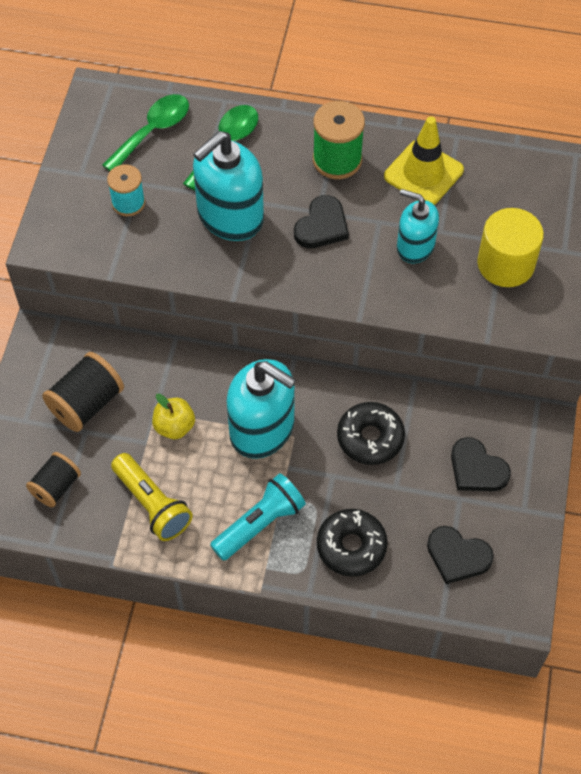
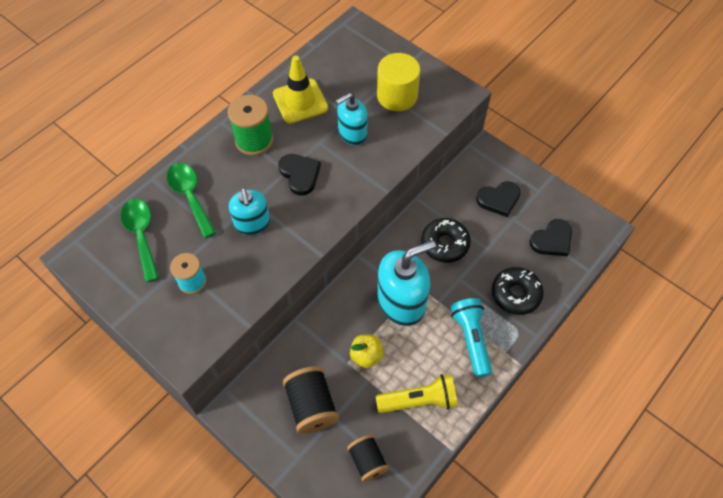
camera: 60 degrees left, 0 degrees up
(230, 216) = (252, 223): turquoise soap dispenser -> turquoise soap dispenser, size x0.61

